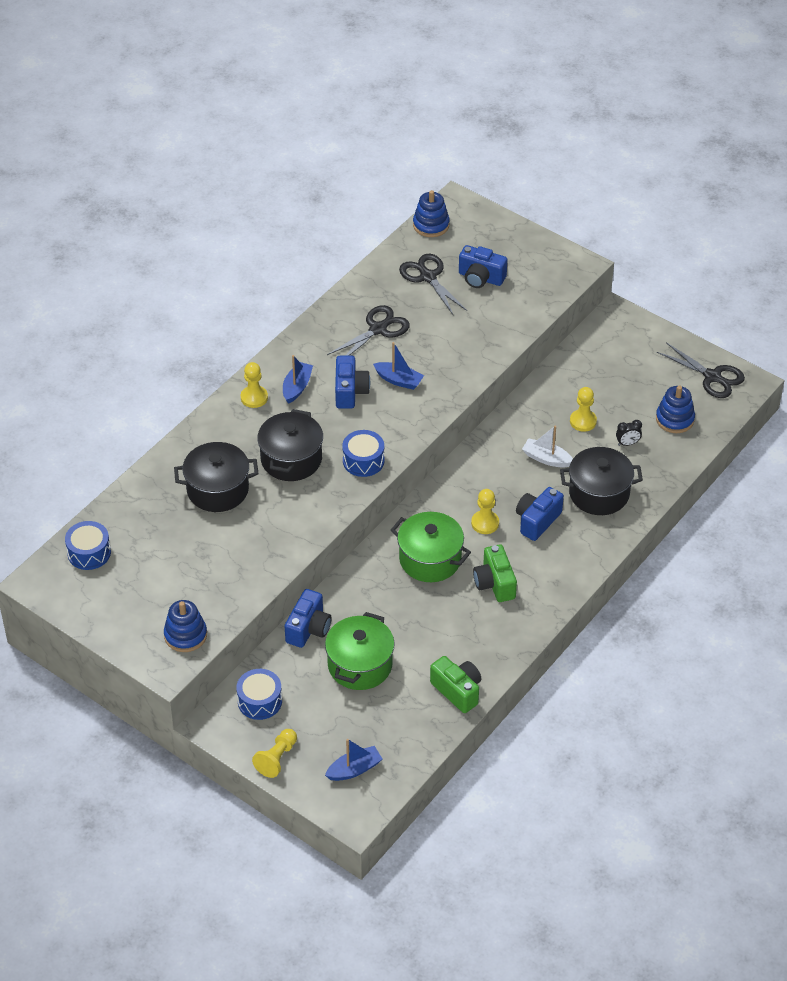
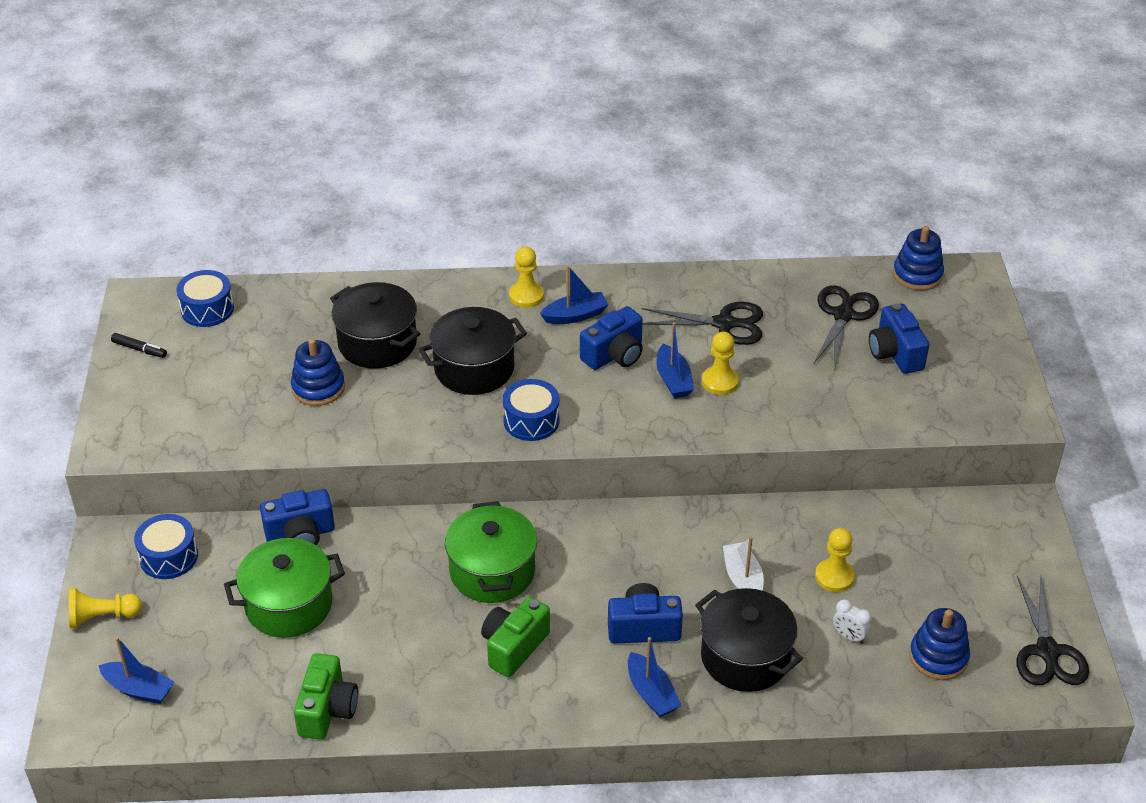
camera: 50 degrees right, 5 degrees down
(90, 606) = (139, 349): none -> black marker
(185, 635) = (162, 434): blue stacking toy -> blue stacking toy (318, 388)
(485, 523) = (591, 585): yellow pawn -> yellow pawn (720, 382)
(584, 546) = (651, 693): none -> blue boat
(627, 443) = (849, 636): black clock -> white clock

